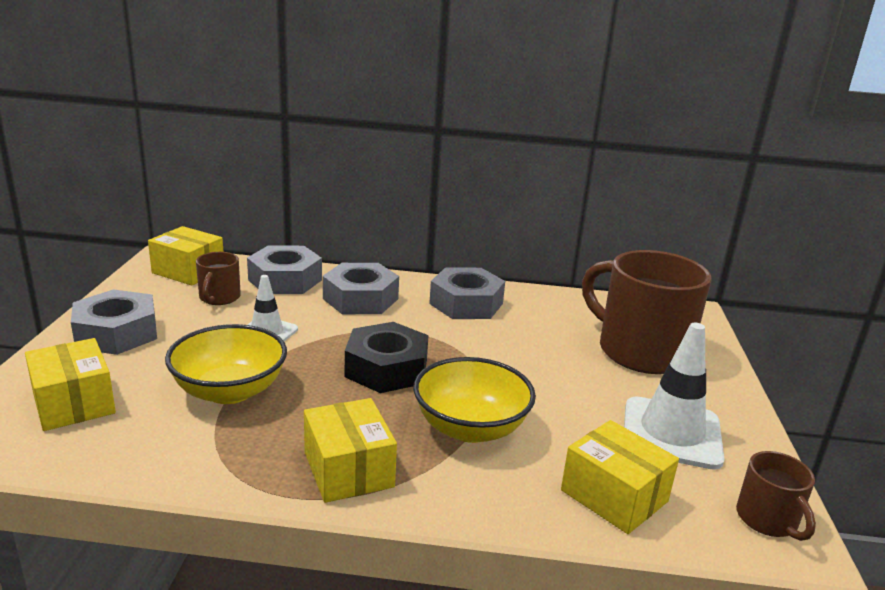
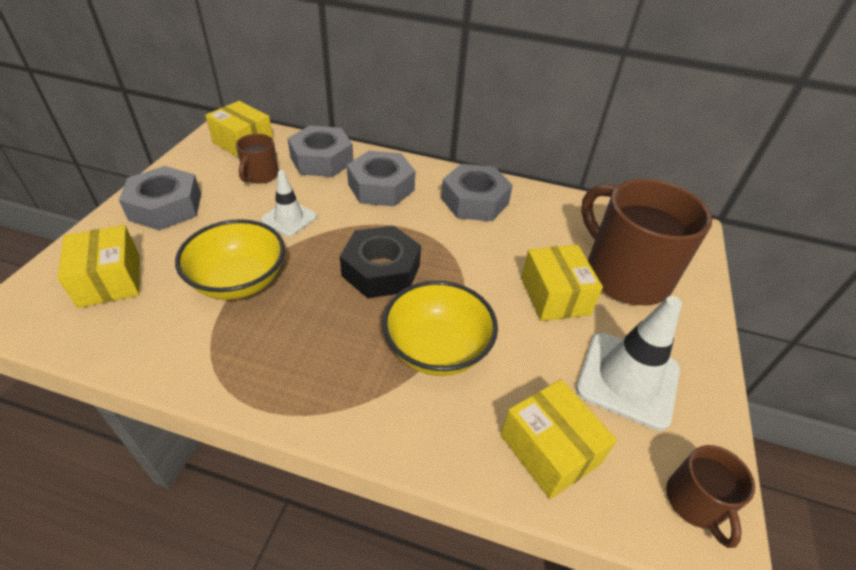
camera: 10 degrees right, 20 degrees up
(348, 469) = (314, 384): yellow box -> yellow box (555, 296)

